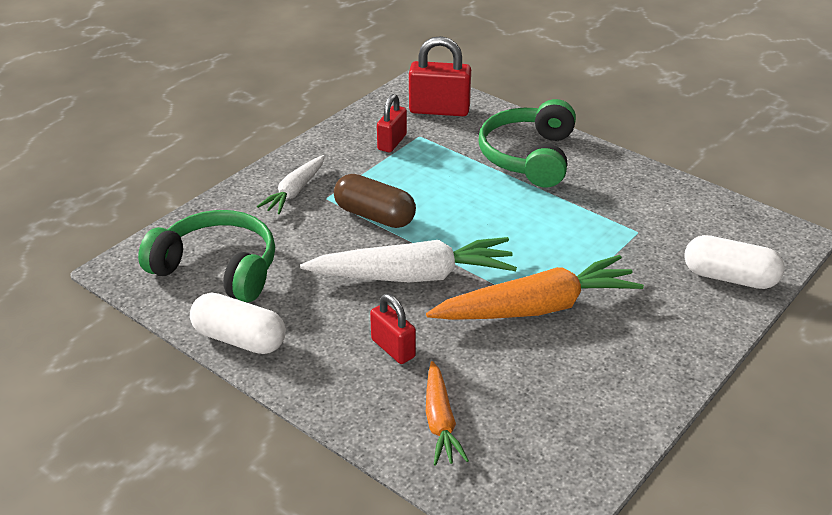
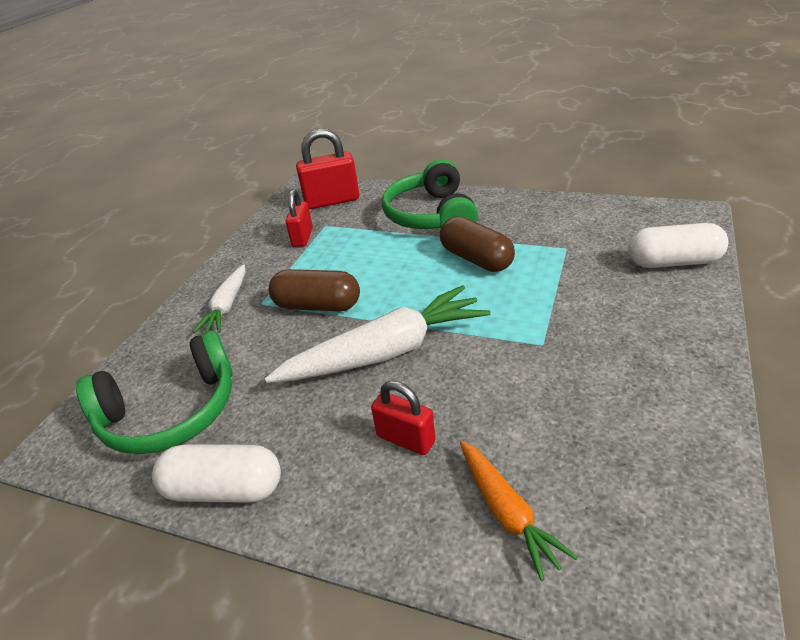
camera: 15 degrees left, 0 degrees up
(217, 269) = (171, 412): green headphones -> green headphones turned 150 degrees clockwise
(537, 308) = (525, 345): orange carrot -> none
(544, 216) = (476, 259): none -> brown capsule

